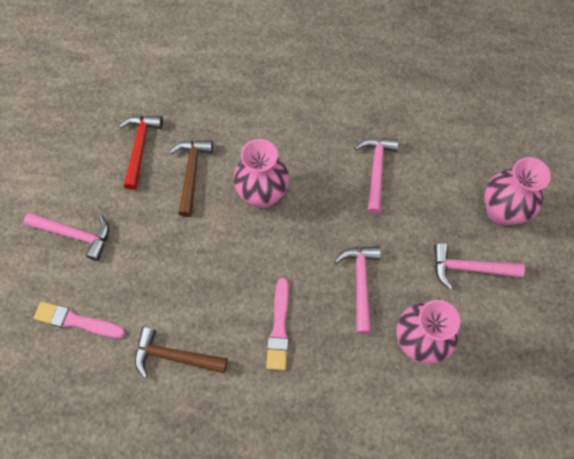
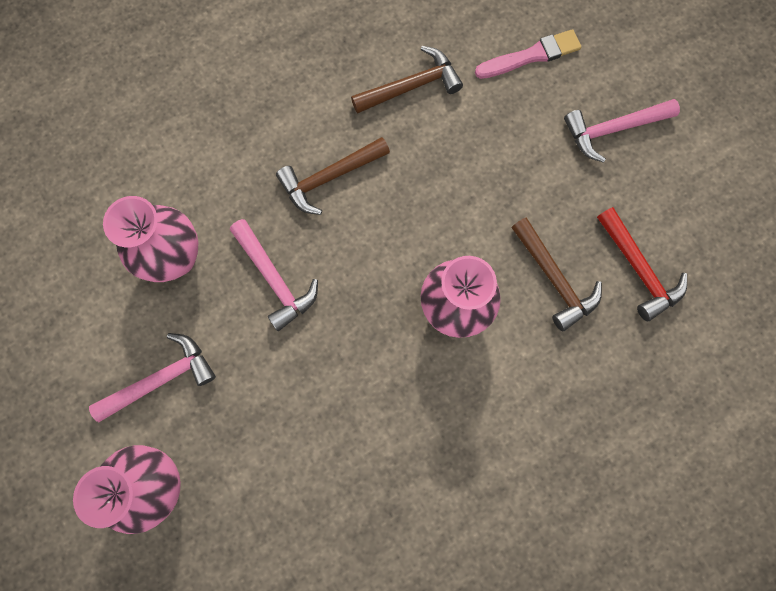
camera: 145 degrees right, 10 degrees up
(279, 327) = (330, 177): pink brush -> brown hammer
(376, 171) = (342, 434): pink hammer -> none

